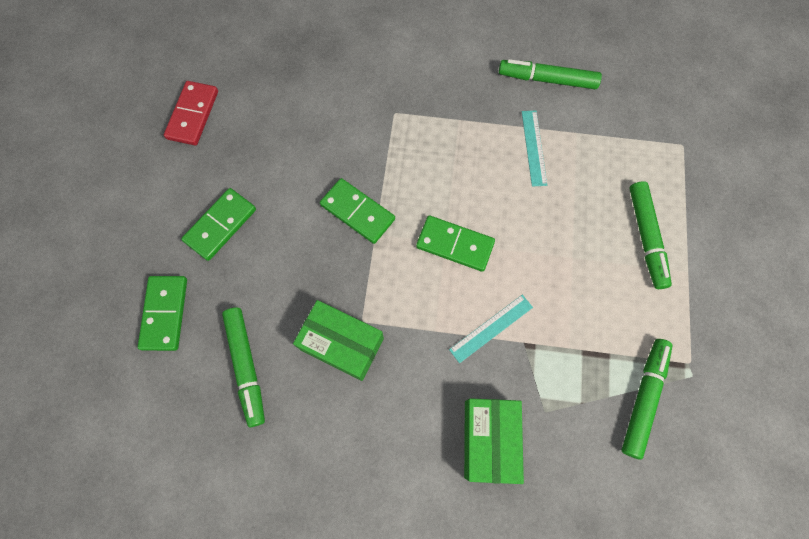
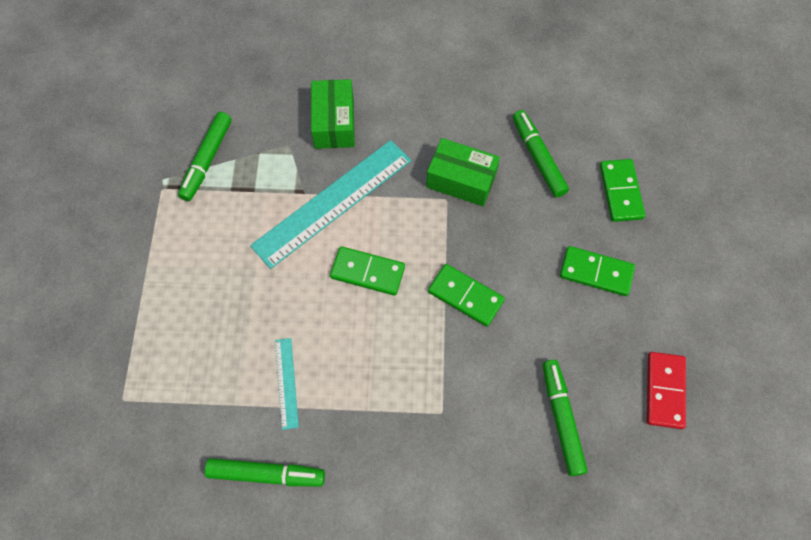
camera: 175 degrees right, 5 degrees down
(221, 225) = (596, 272): green domino -> green domino turned 75 degrees clockwise
(491, 328) = (332, 202): turquoise ruler -> turquoise ruler, size x2.18
(645, 237) = (181, 295): green marker -> green marker (561, 419)

